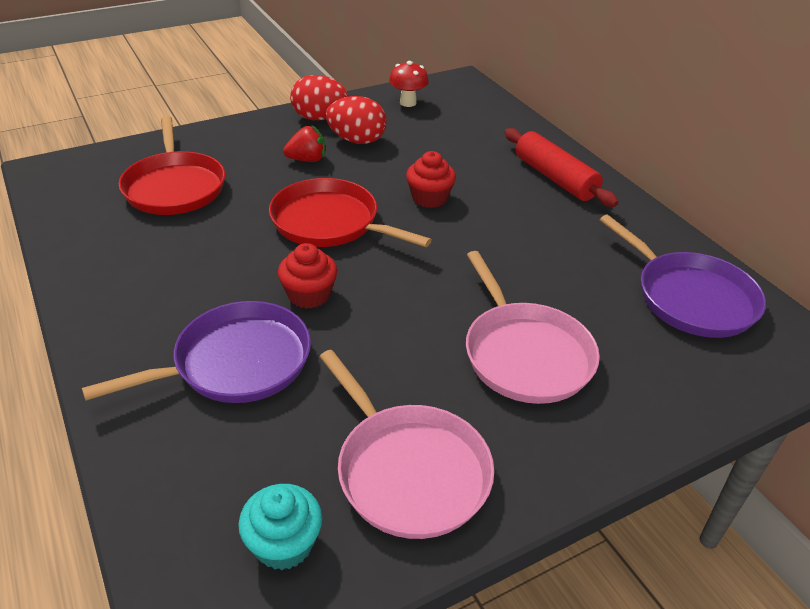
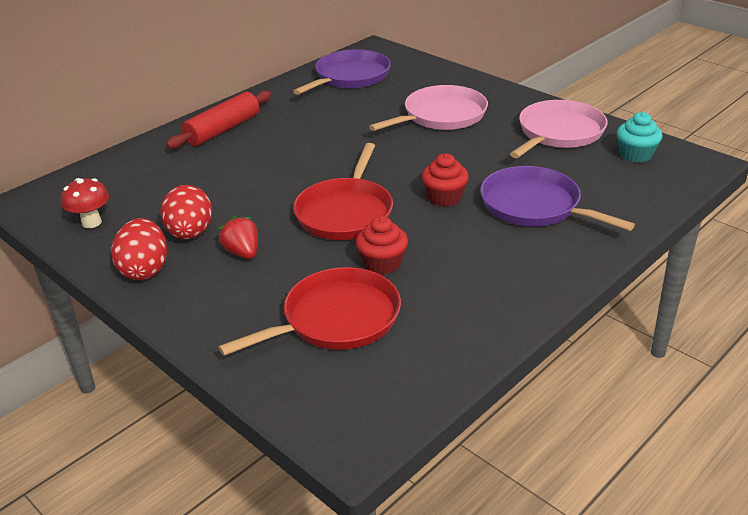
camera: 105 degrees left, 5 degrees down
(429, 198) = (281, 176): red cupcake -> red cupcake (382, 263)

